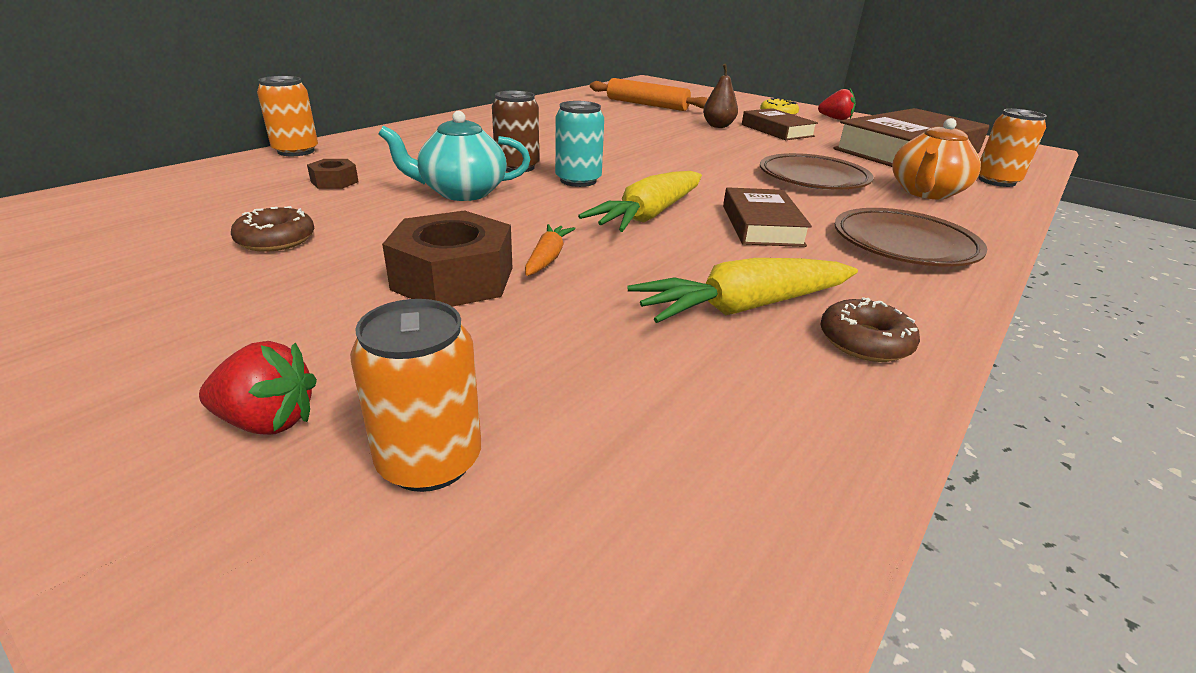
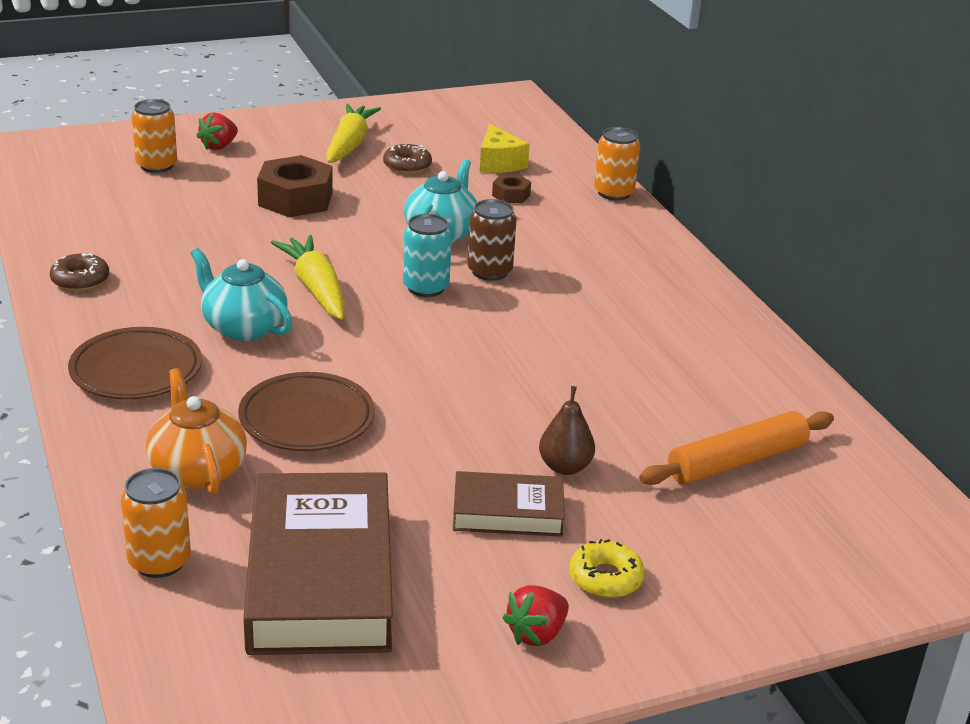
camera: 120 degrees right, 0 degrees up
(237, 198) = (499, 163): none -> yellow cheese
(547, 258) = (289, 230): orange carrot -> none
(742, 308) = (156, 263): yellow carrot -> yellow carrot (349, 144)
(761, 225) = (243, 327): brown book -> turquoise teapot

